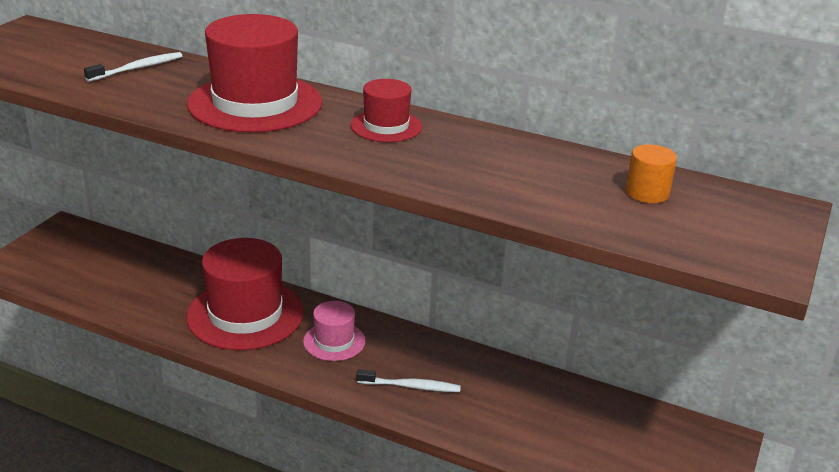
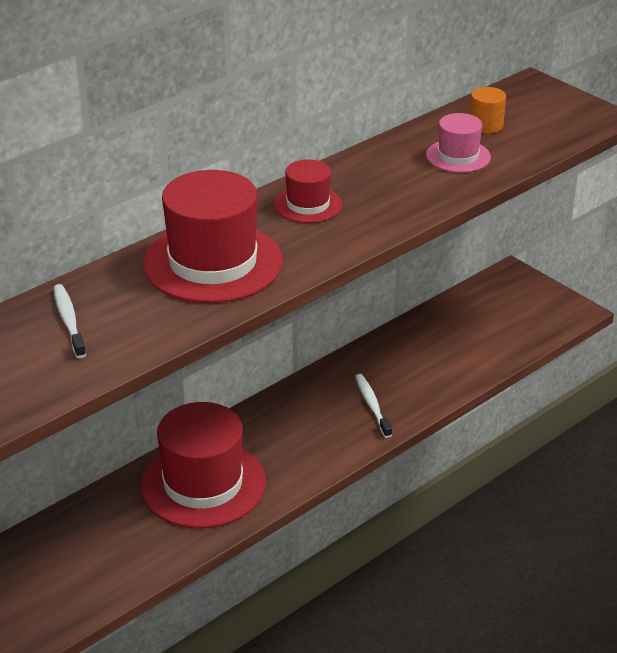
camera: 65 degrees left, 5 degrees up
(334, 341) = (282, 435): pink hat -> pink hat (458, 156)
(411, 386) = (372, 405): white toothbrush -> white toothbrush turned 45 degrees counterclockwise

